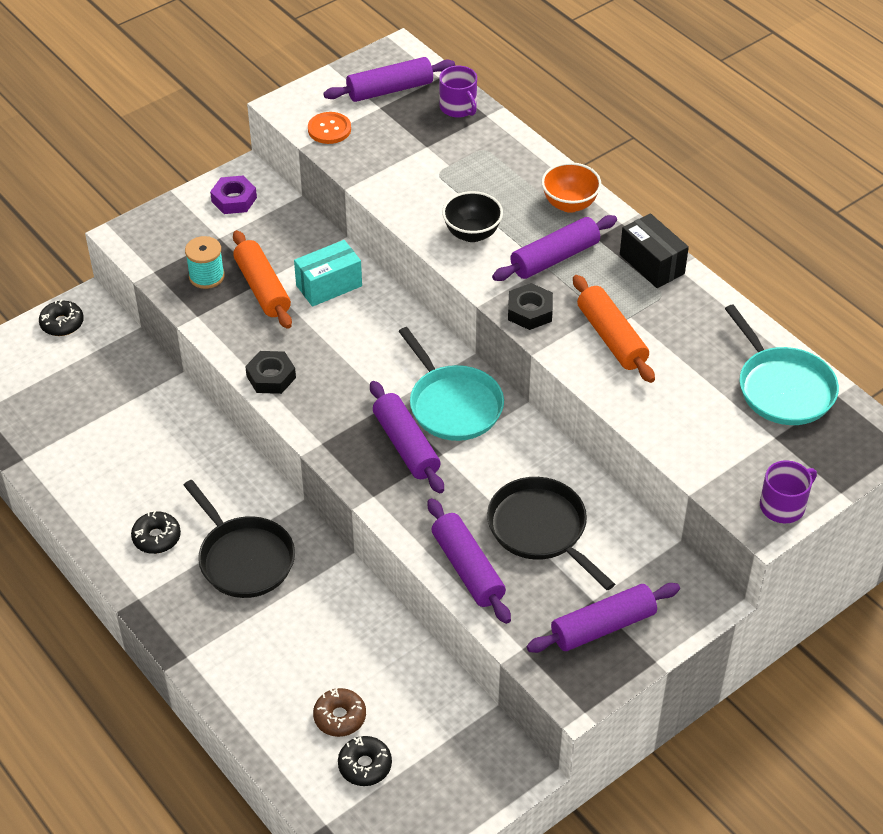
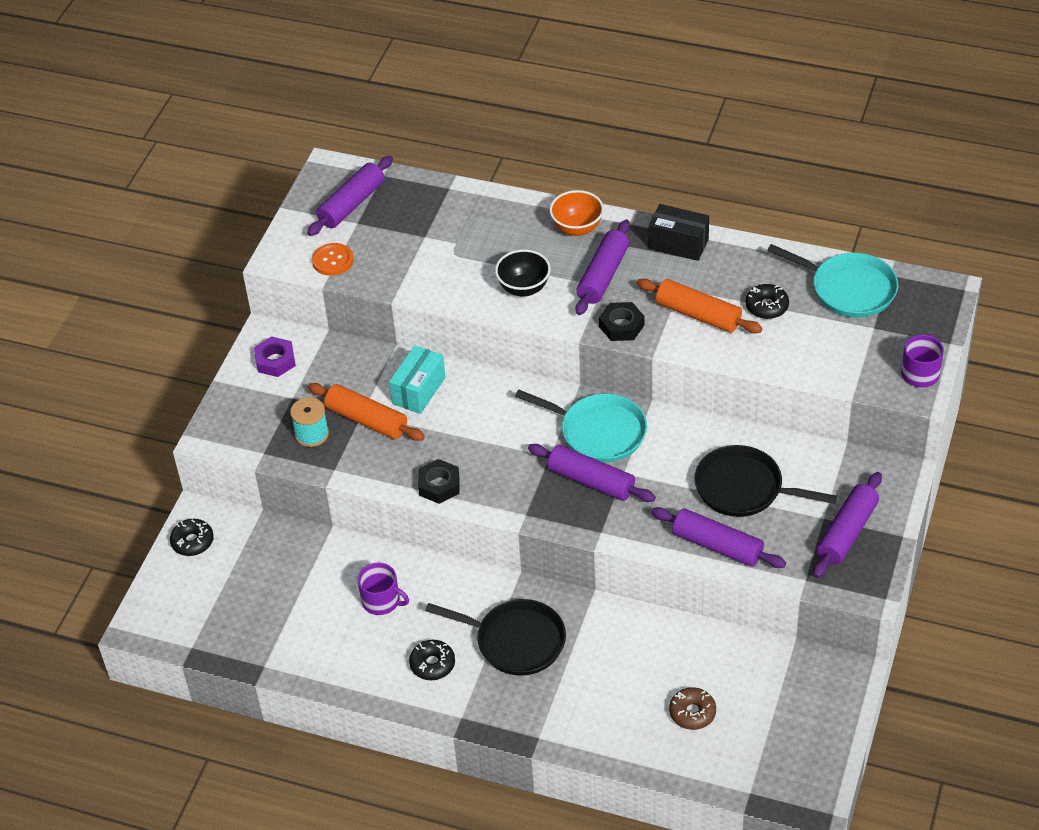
camera: 30 degrees left, 0 degrees up
(365, 765) = (741, 735): black donut -> black donut (766, 306)
(458, 107) = (421, 192): purple mug -> purple mug (381, 601)

